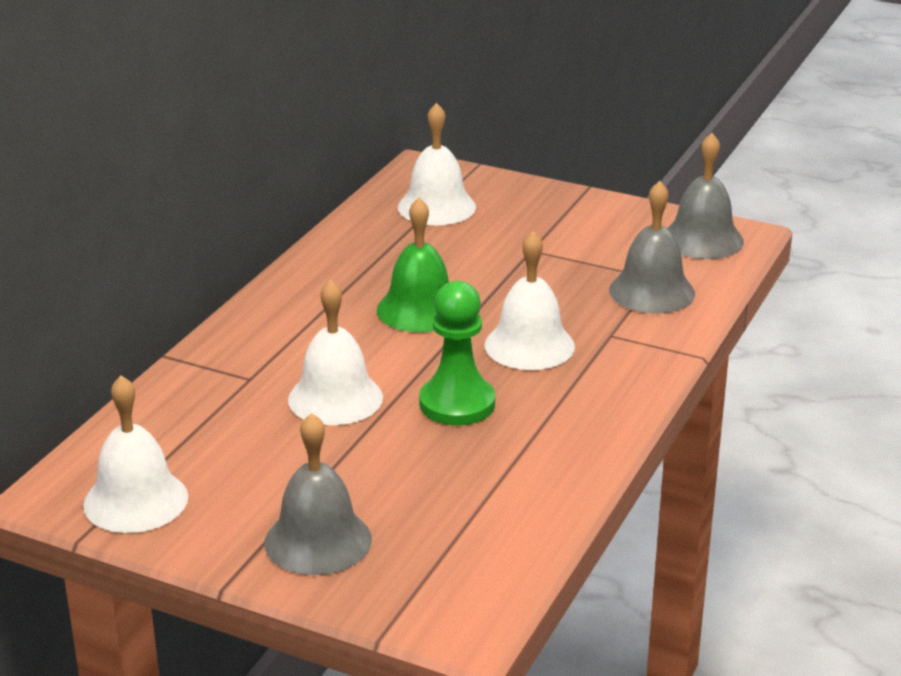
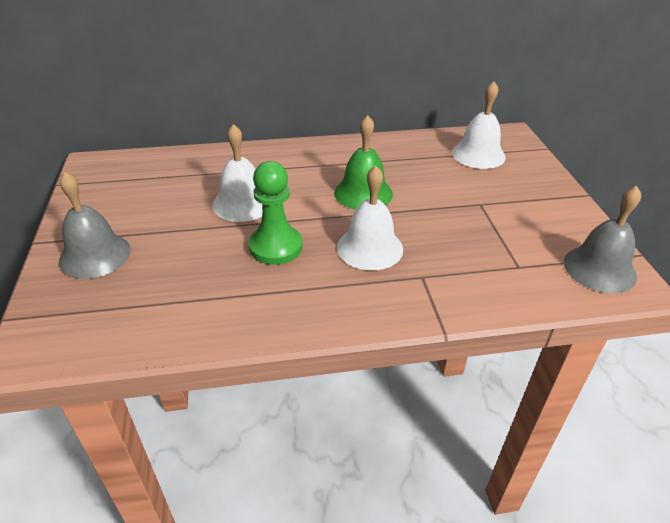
camera: 55 degrees right, 10 degrees up
(136, 500) = (100, 185): white bell -> none
(651, 291) = (498, 273): grey bell -> none

